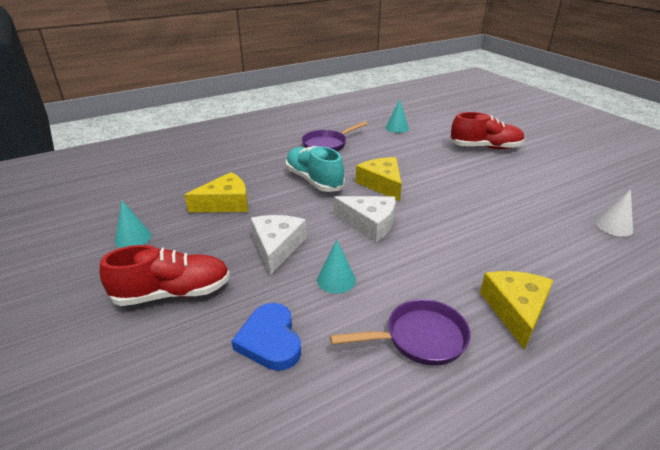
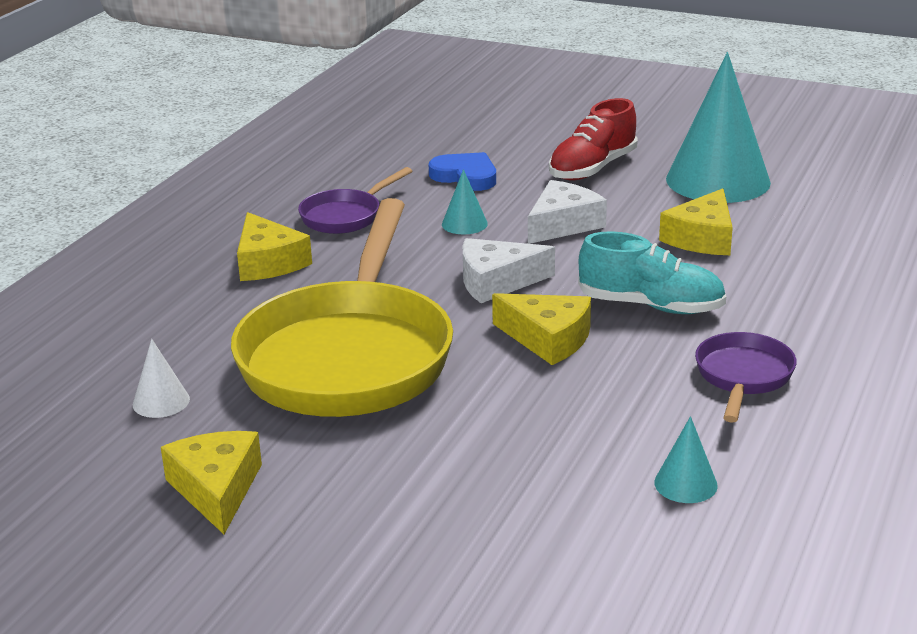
camera: 145 degrees right, 5 degrees down
(133, 238) = (718, 180): turquoise cone -> turquoise cone, size x2.36
(277, 247) = (563, 224): white cheese -> white cheese turned 105 degrees counterclockwise
(485, 147) = (448, 501): red shoe -> none
(491, 213) = (349, 356): none -> yellow pan
(584, 178) = (217, 489): none -> yellow cheese

